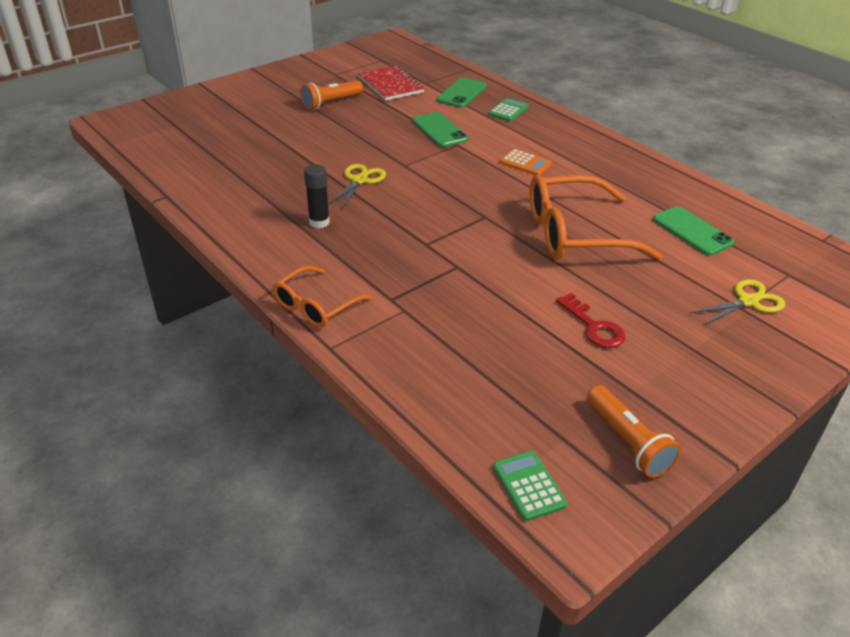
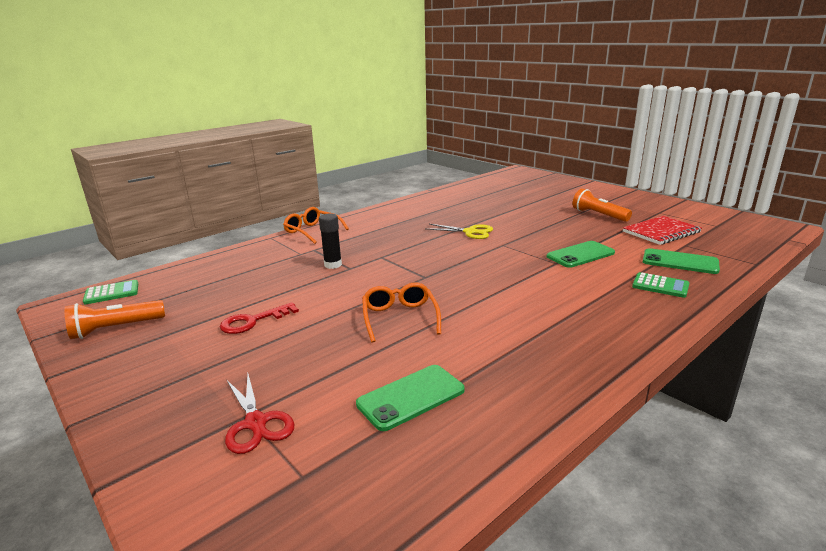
camera: 90 degrees right, 15 degrees down
(319, 222) = (408, 225): black glue stick -> black glue stick (333, 265)
(525, 163) = (535, 294): orange calculator -> none
(575, 234) = (400, 318): orange glasses -> orange glasses, size x0.57
(748, 301) = (256, 423): yellow scissors -> red scissors

